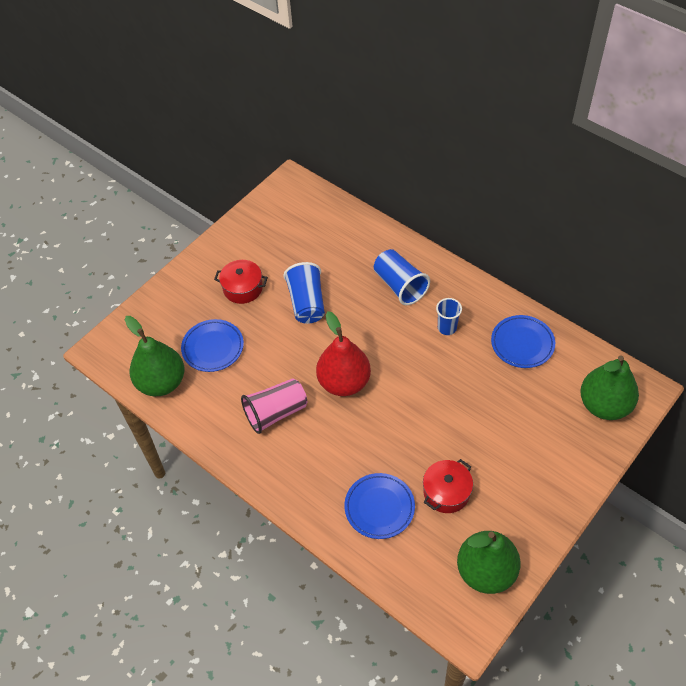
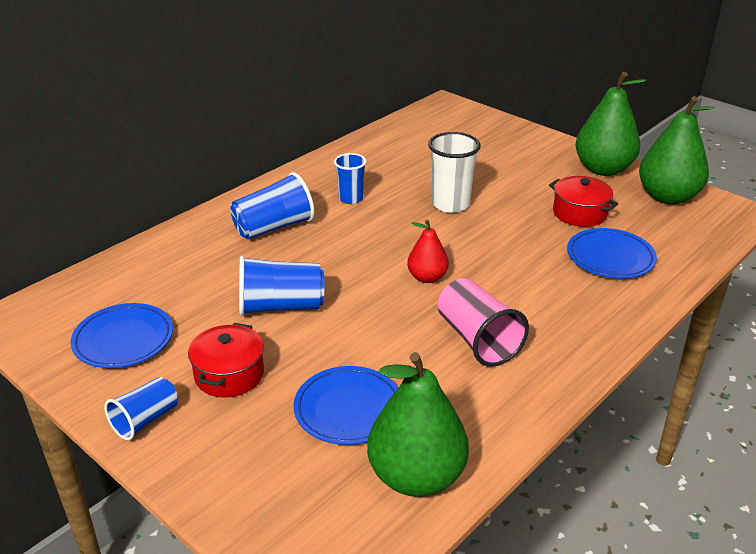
camera: 90 degrees left, 20 degrees down
(208, 259) = (145, 420): none -> blue cup
(344, 382) = (427, 277): red pear -> red pear, size x0.55
(448, 396) = (450, 204): none -> white cup
(522, 344) = (382, 156): blue plate -> blue plate (123, 340)
(604, 405) = (463, 123): green pear -> green pear (603, 169)

